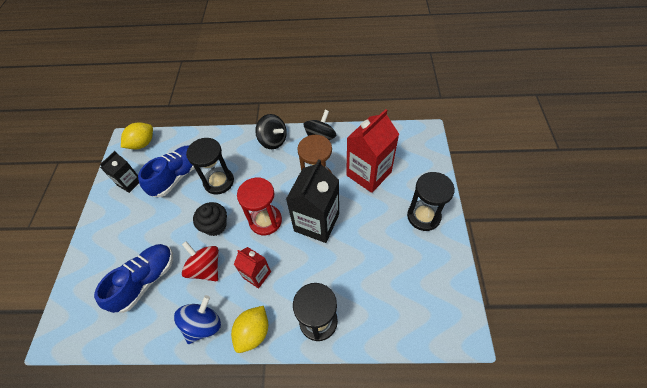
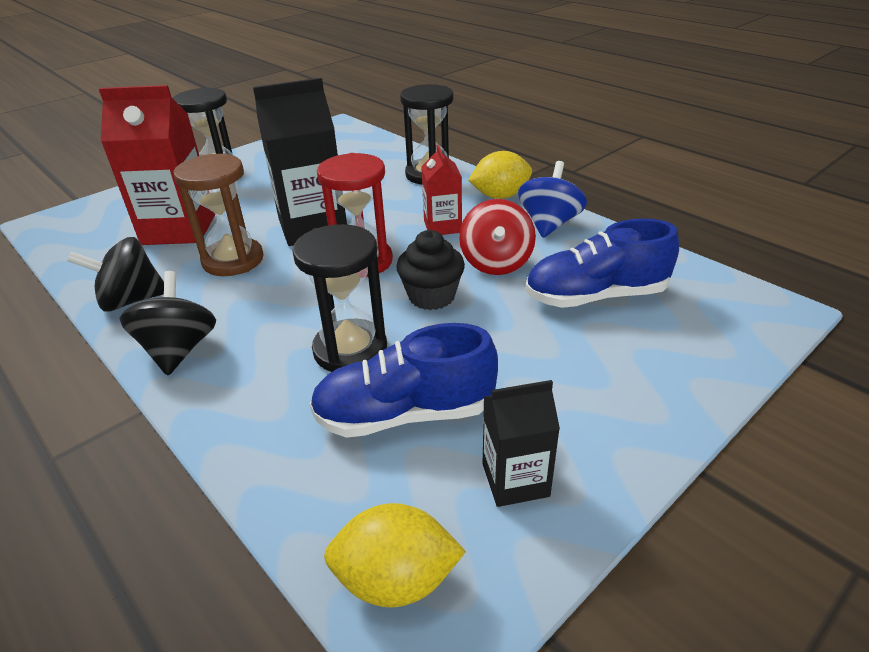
camera: 135 degrees left, 20 degrees down
(203, 325) = (549, 224): blue spinning top -> blue spinning top turned 120 degrees clockwise

